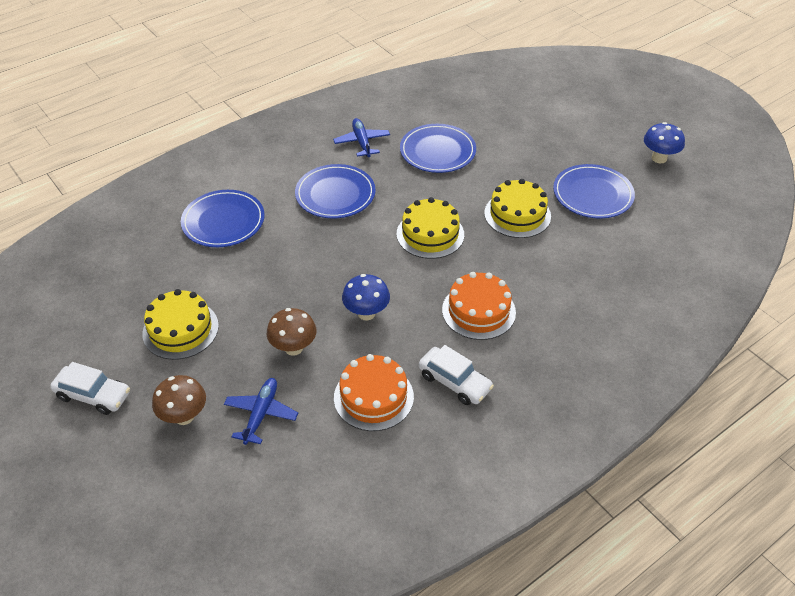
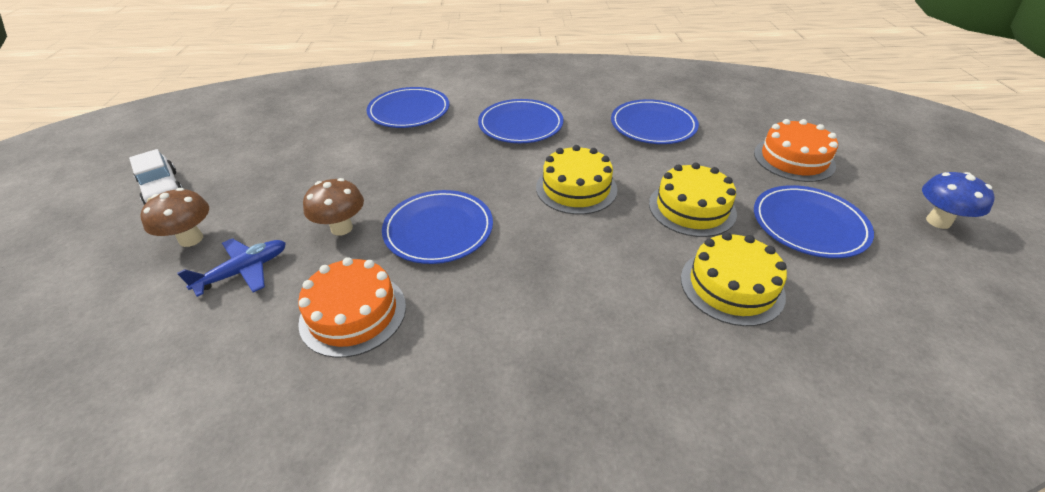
camera: 35 degrees right, 5 degrees down
(180, 329) = (280, 171): yellow cake -> yellow cake (731, 286)
(362, 142) = (586, 97): blue plane -> none
(366, 313) = (438, 230): blue mushroom -> blue plate
(454, 382) = (450, 346): white car -> none
(478, 311) = (555, 283): orange cake -> orange cake (793, 159)

